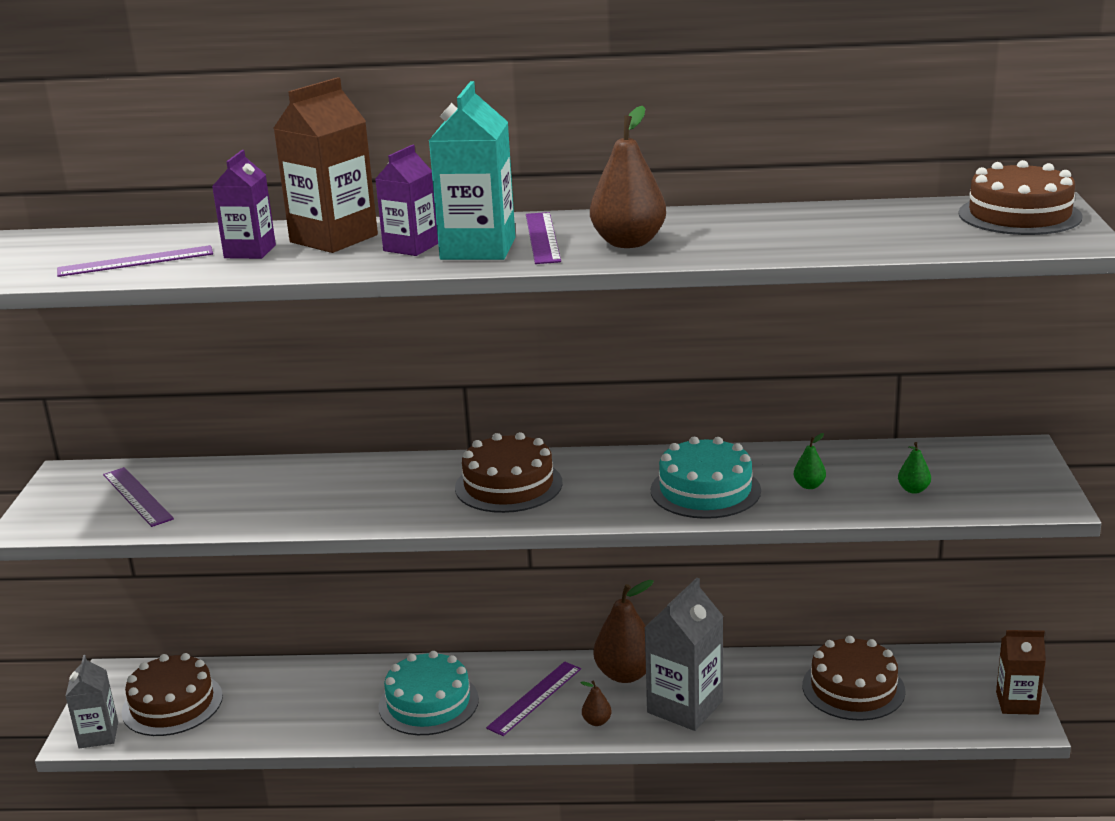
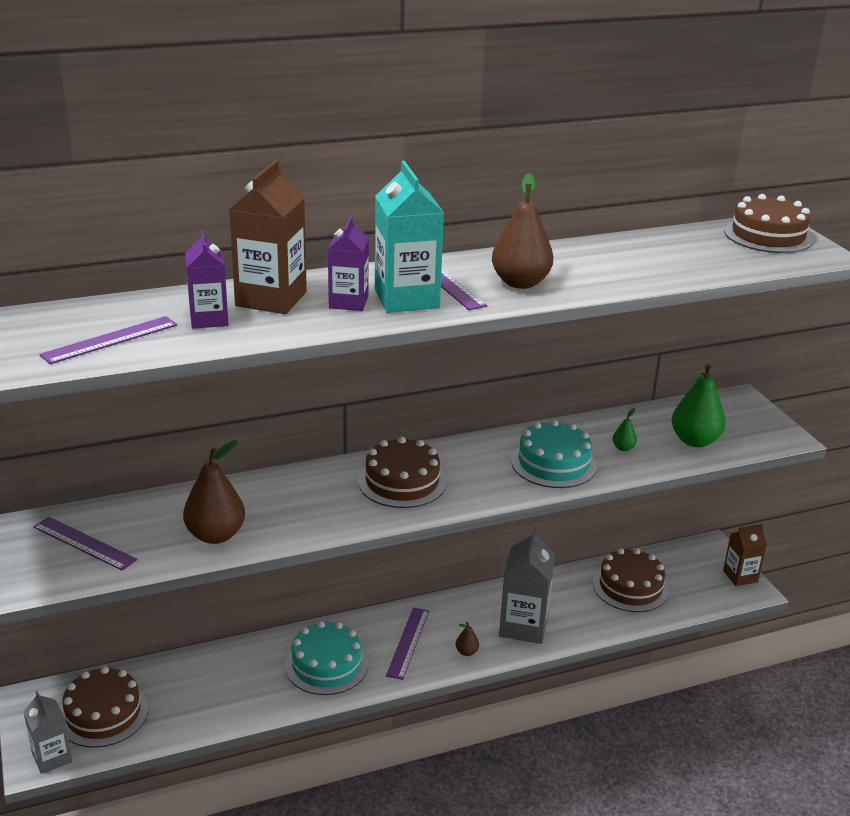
camera: 25 degrees left, 5 degrees up
(625, 674) = (465, 609): brown pear -> brown pear (215, 535)
(913, 490) = (695, 441): green pear -> green pear, size x2.19

